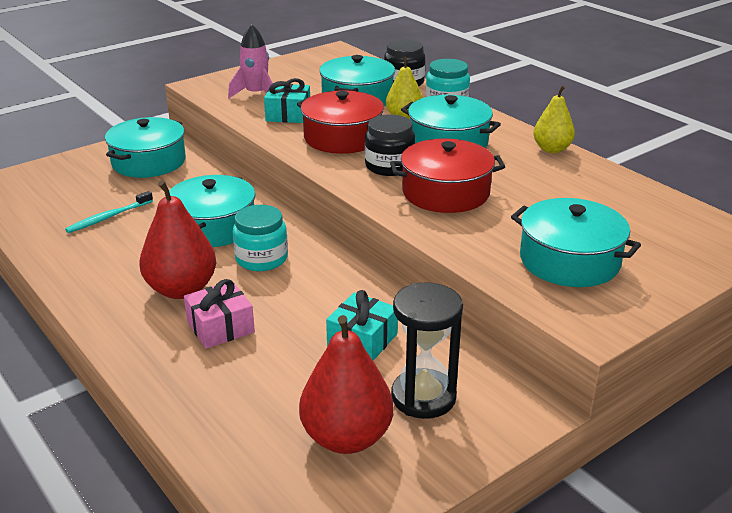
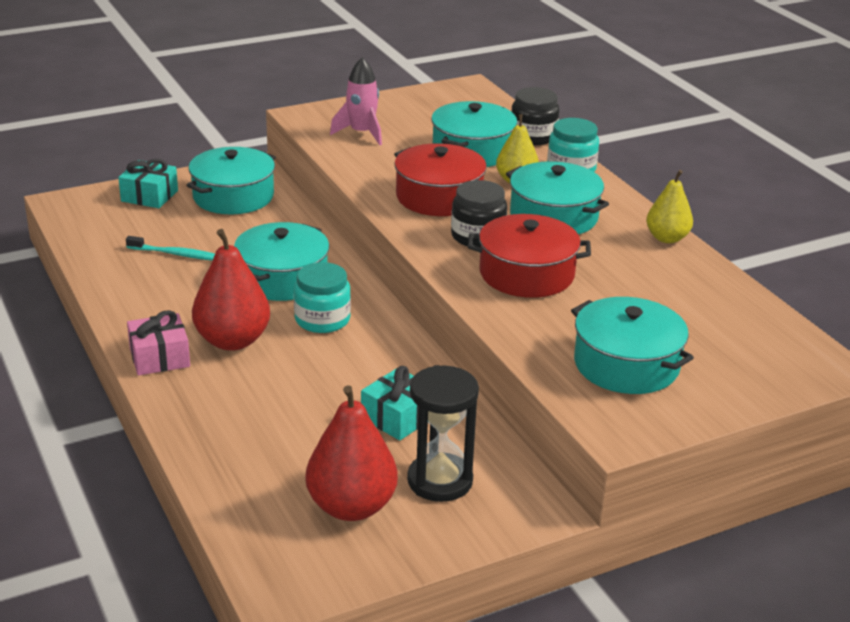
camera: 10 degrees right, 0 degrees up
(108, 217) = (177, 254): turquoise toothbrush -> turquoise toothbrush turned 135 degrees counterclockwise
(220, 327) = (261, 384): pink gift -> pink gift (159, 357)
(288, 114) = (389, 162): turquoise gift -> turquoise gift (149, 196)

